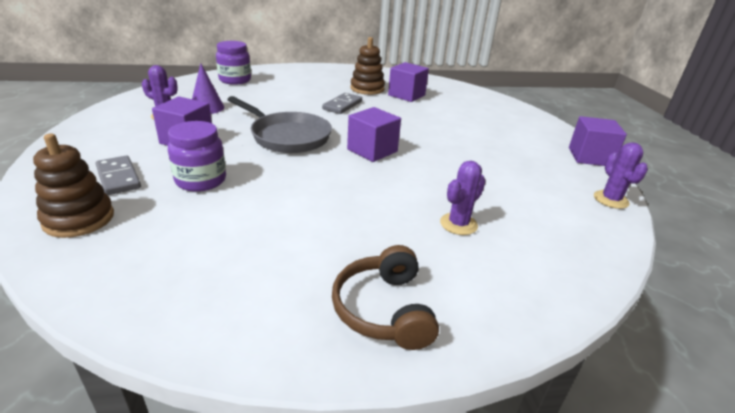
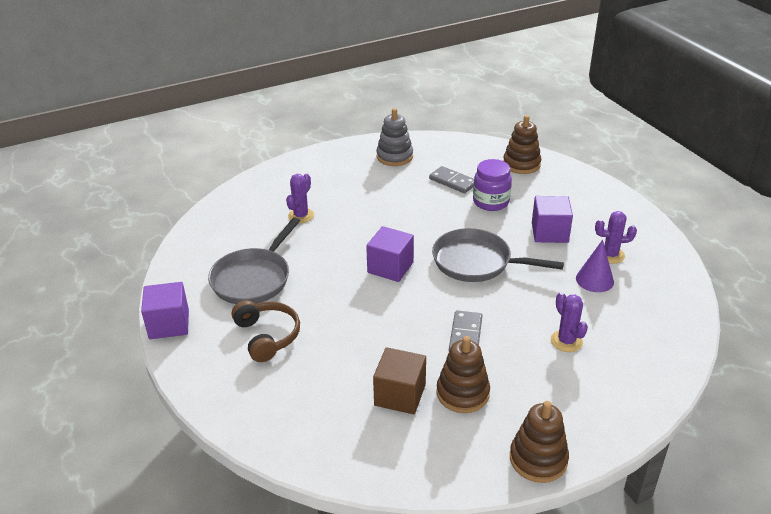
camera: 165 degrees right, 5 degrees up
(118, 177) = (543, 190): grey domino -> grey domino (453, 182)
(235, 80) = (643, 349): purple jar -> none
(255, 295) = (394, 156): none -> grey stacking toy
(347, 69) = (538, 459): none -> brown stacking toy
(383, 309) = (332, 165): brown headphones -> brown headphones (267, 336)
(406, 95) = (400, 395): purple cube -> brown cube
(515, 171) = (254, 278): none -> grey pan
(610, 200) = (177, 268): purple cactus -> purple cactus (566, 341)

